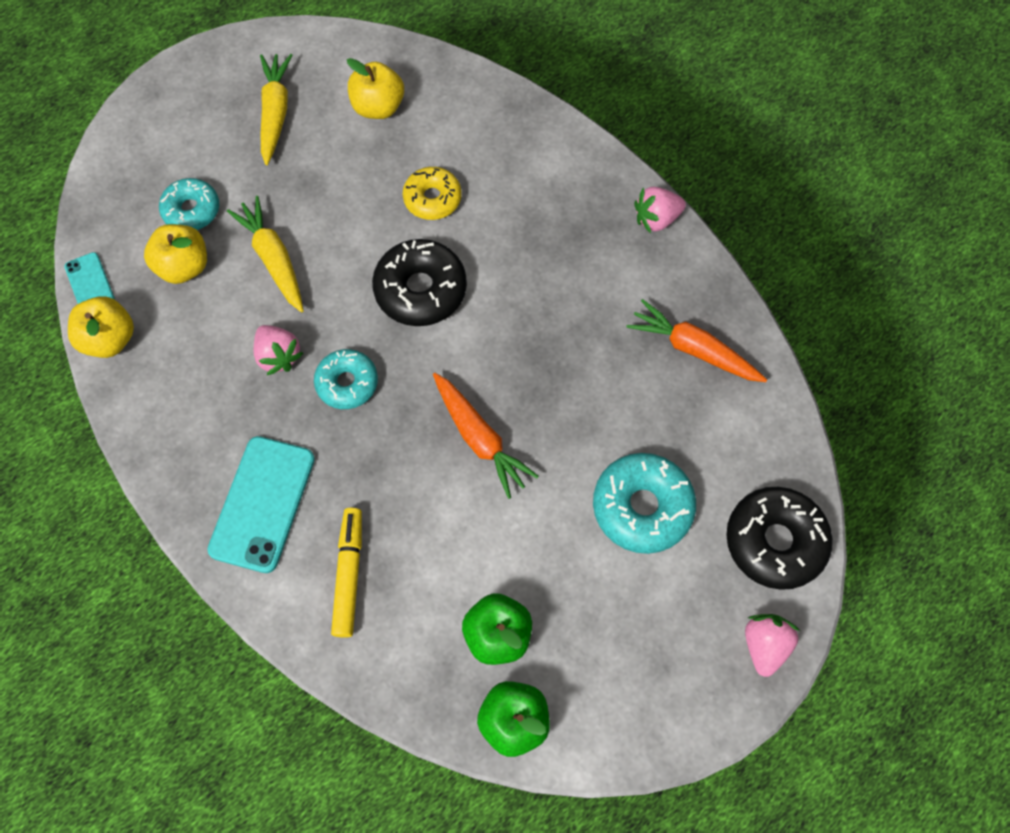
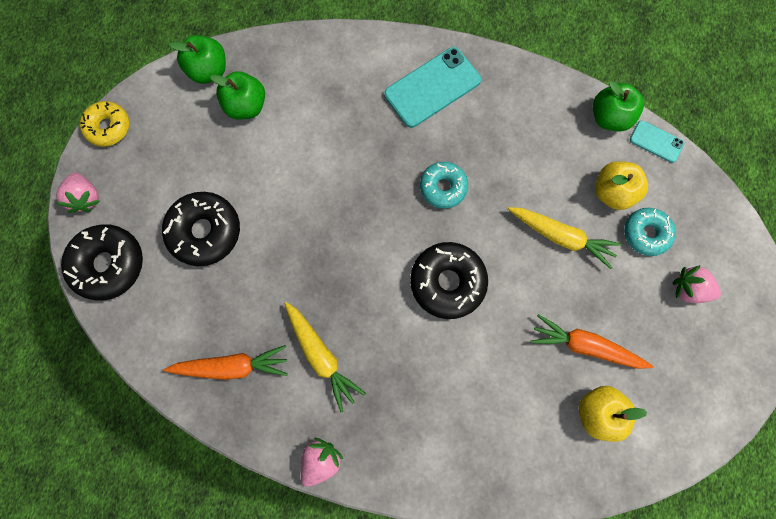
camera: 145 degrees right, 10 degrees up
(110, 339) = (608, 117): yellow apple -> green apple
(262, 504) = (432, 87): turquoise phone -> turquoise phone turned 75 degrees clockwise
(275, 113) = (664, 350): yellow carrot -> yellow carrot (321, 355)
(278, 356) = (499, 176): pink strawberry -> pink strawberry (687, 288)
(349, 574) = (353, 83): yellow marker -> none
(432, 199) = (494, 359): yellow donut -> yellow donut (109, 127)
(479, 438) = (334, 208): orange carrot -> orange carrot (585, 345)
(642, 507) = (205, 231): turquoise donut -> black donut

